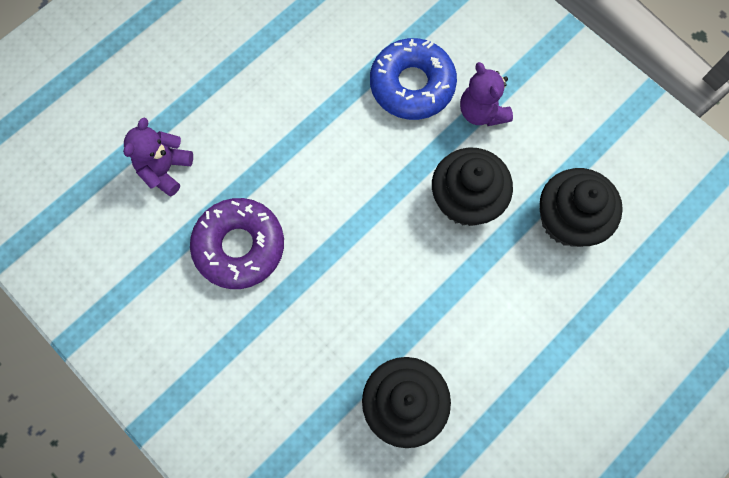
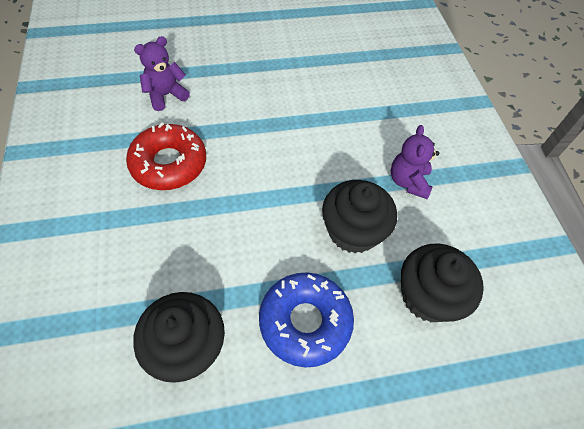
camera: 30 degrees right, 15 degrees down
(239, 246) = (169, 163): purple donut -> red donut
(412, 85) = (368, 138): blue donut -> blue donut (305, 322)

